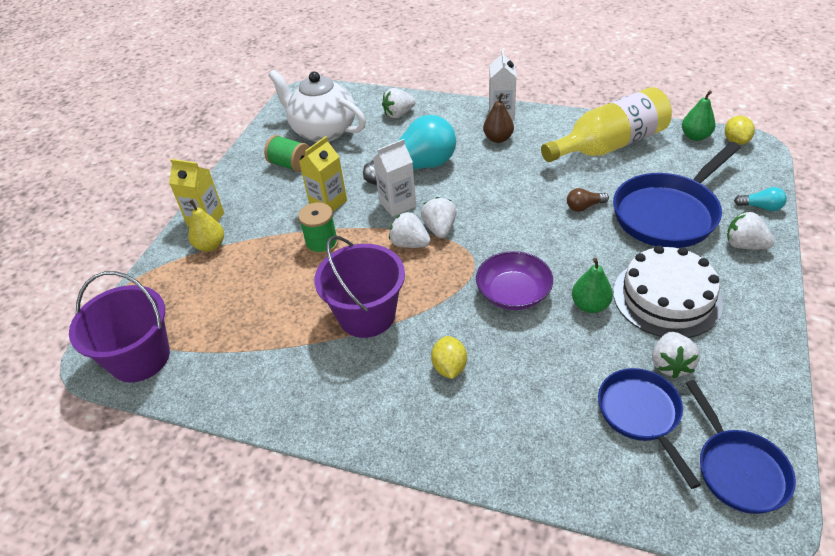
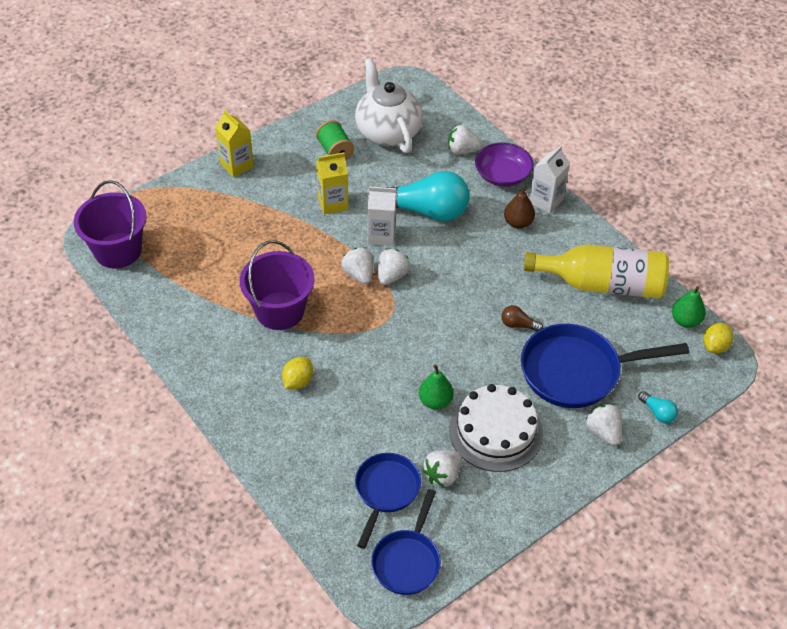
camera: 30 degrees right, 5 degrees up
(210, 246) = (223, 190): yellow pear -> none
(322, 244) = (298, 236): green spool -> none
(513, 293) = (392, 358): purple bowl -> purple bowl (502, 175)

